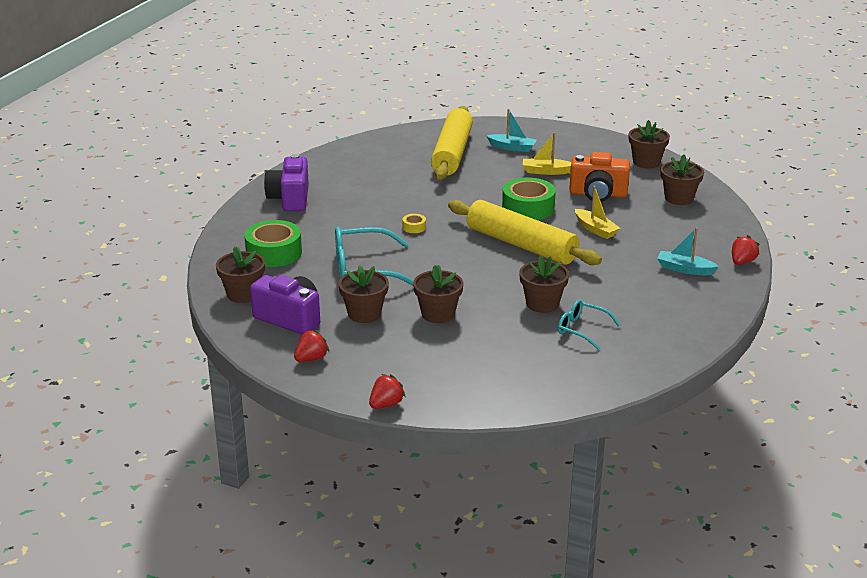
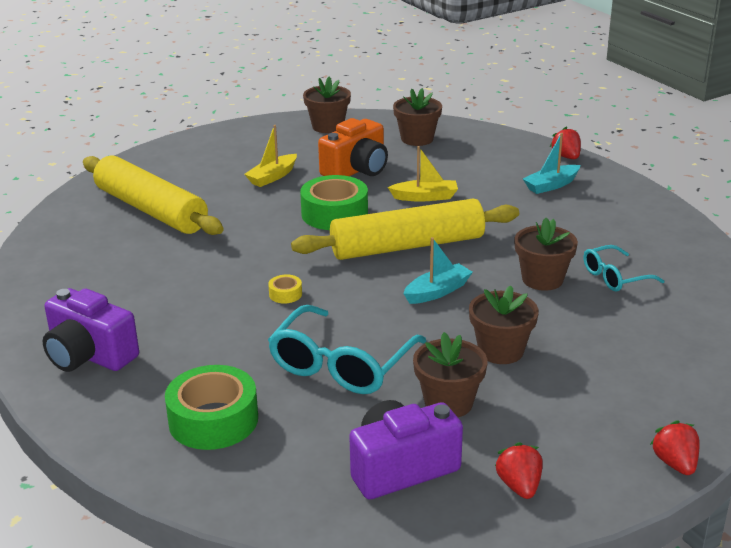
camera: 55 degrees left, 0 degrees up
(243, 294) = (292, 488): brown flower pot -> none
(512, 147) = (194, 174): turquoise boat -> turquoise boat (437, 291)

